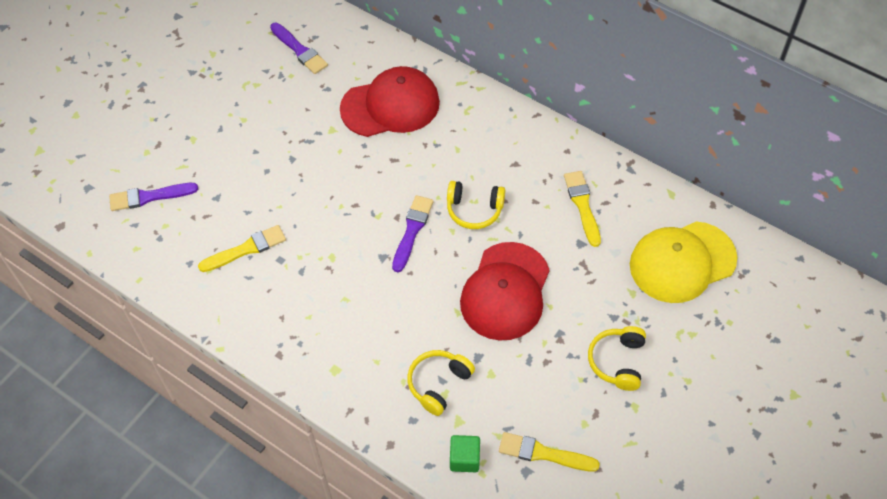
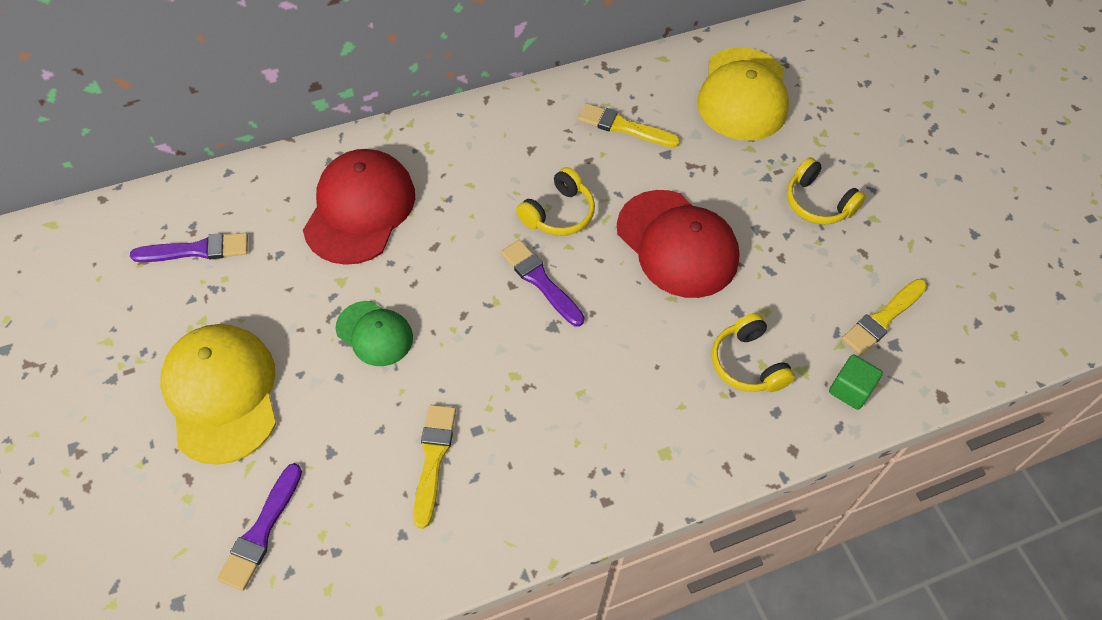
camera: 60 degrees left, 0 degrees up
(217, 124) = (222, 394): none -> yellow cap
(308, 169) = (374, 333): none -> green cap

